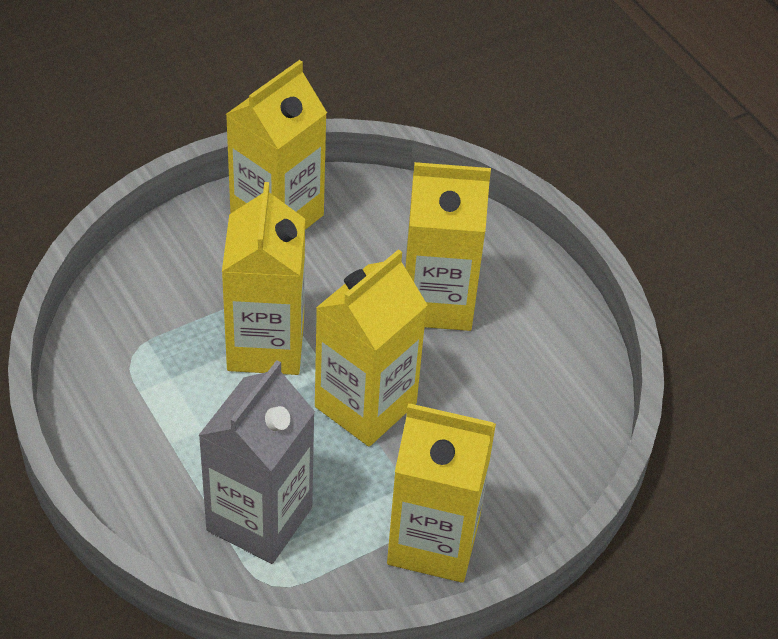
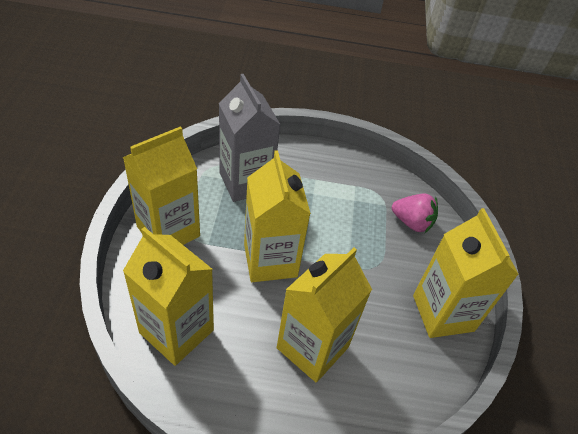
camera: 125 degrees right, 0 degrees up
(155, 299) = (412, 222): none -> pink strawberry
(266, 345) = (345, 246): yellow carton -> yellow carton (176, 331)

